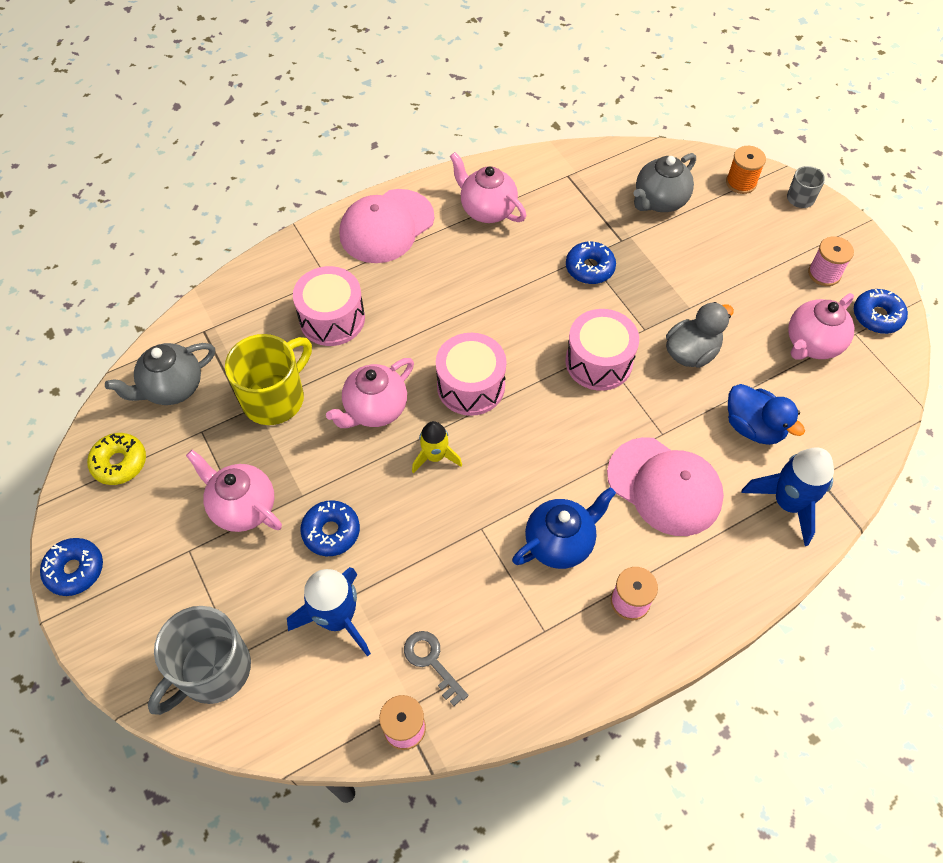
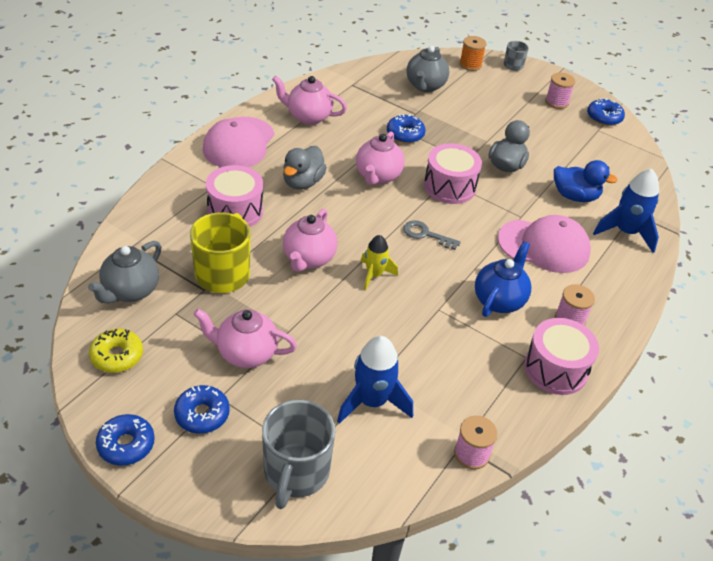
camera: 30 degrees left, 15 degrees down
(331, 532) = (328, 347): blue donut -> blue donut (202, 414)
(427, 302) = (303, 182): none -> grey duck
(431, 662) = (461, 404): grey key -> grey key (426, 234)
(471, 386) = (370, 224): pink drum -> pink drum (555, 369)
(812, 344) = (577, 142): pink teapot -> pink teapot (378, 176)

